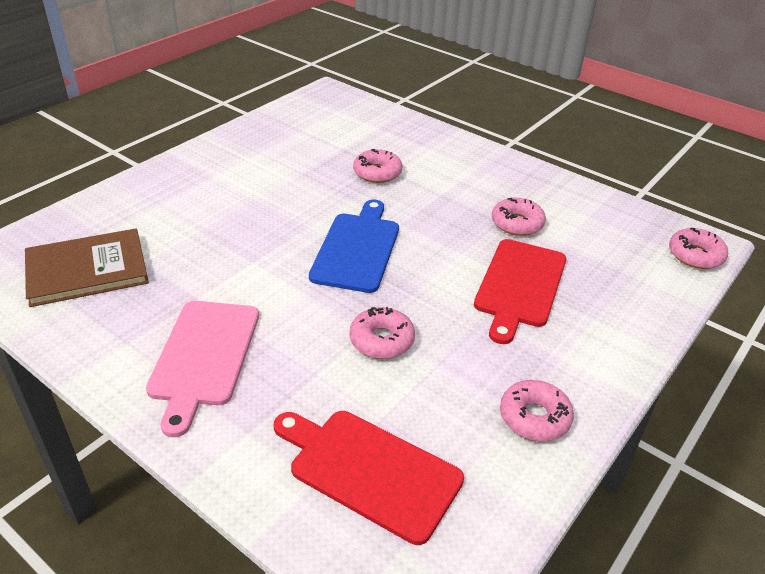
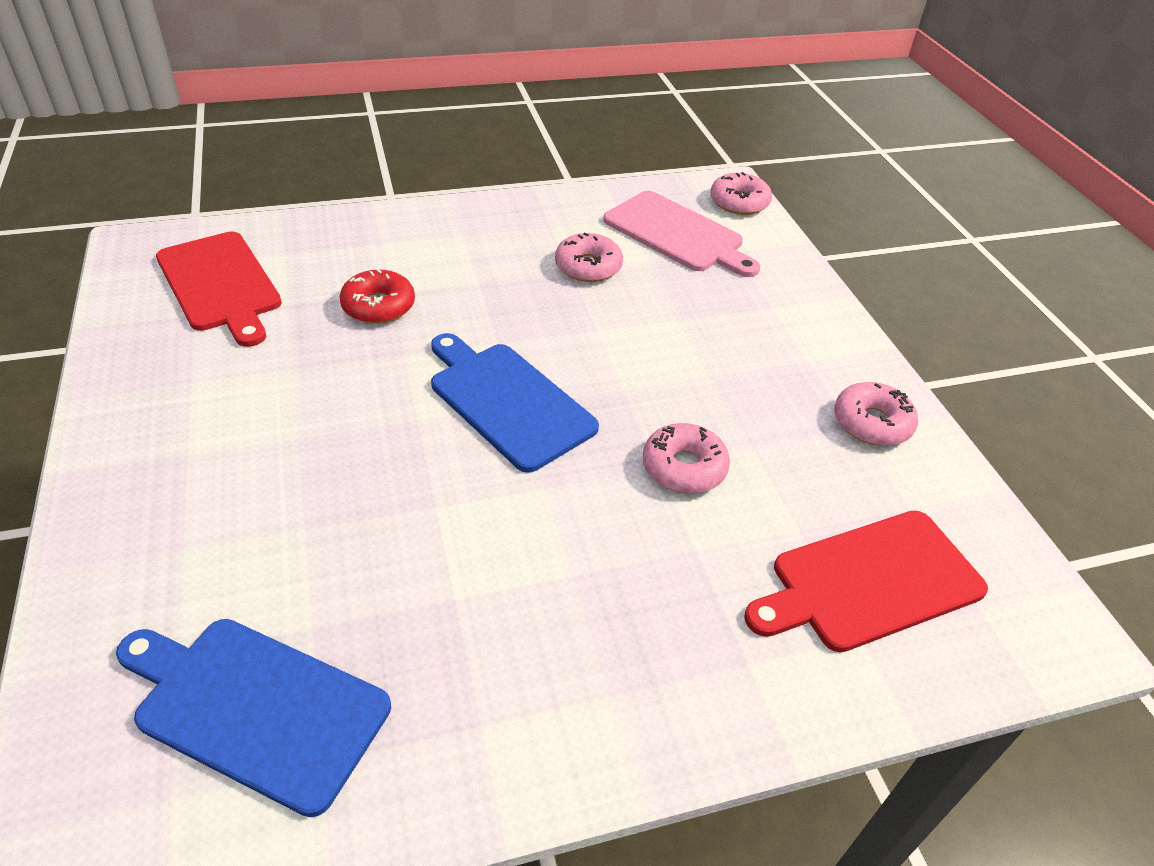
camera: 55 degrees left, 5 degrees up
(87, 270) = (255, 707): brown book -> blue cutting board
(204, 356) = (581, 645): pink cutting board -> pink cutting board (677, 234)
(377, 173) = (378, 306): pink donut -> red donut
(519, 286) = (685, 323): red cutting board -> red cutting board (220, 285)

